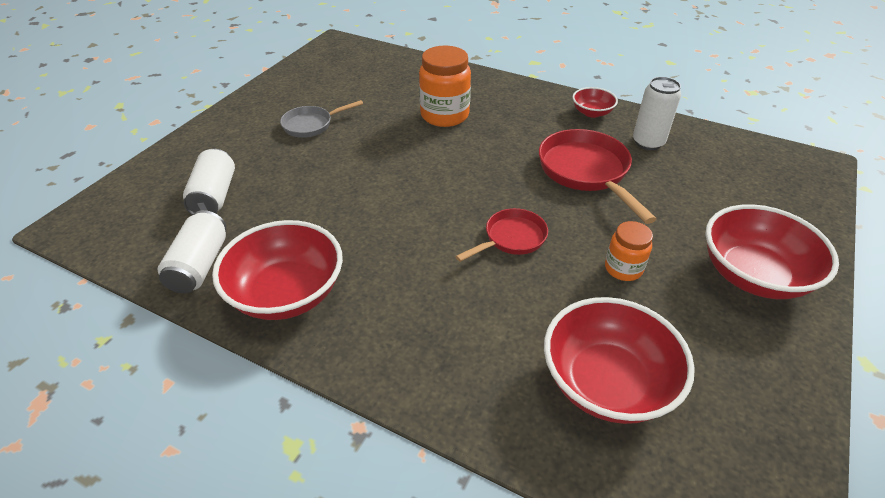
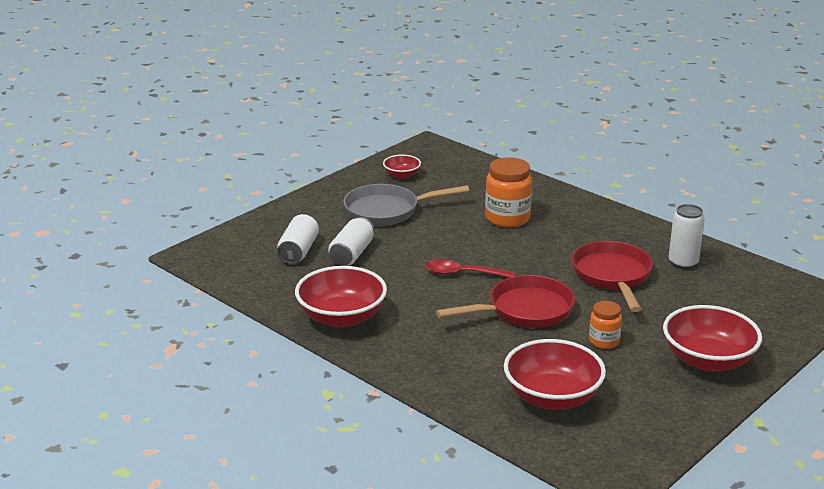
camera: 15 degrees right, 15 degrees down
(199, 265) = (282, 292): white can -> white can (351, 254)
(311, 125) = (387, 211): grey pan -> grey pan, size x1.68
(421, 196) = (463, 274): none -> red spoon
(511, 239) = (524, 311): red pan -> red pan, size x1.68
(592, 112) = (645, 233): red bowl -> red bowl (402, 175)

